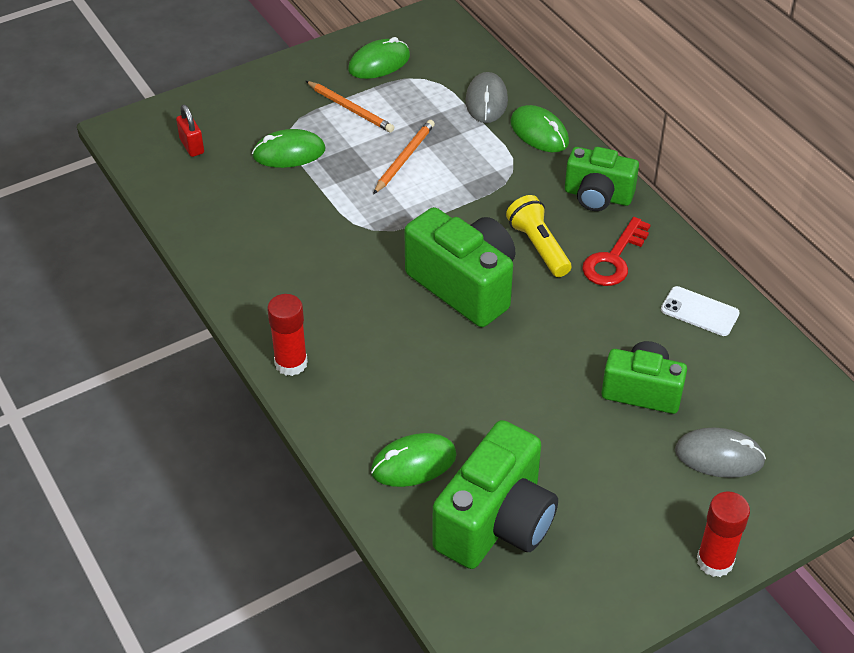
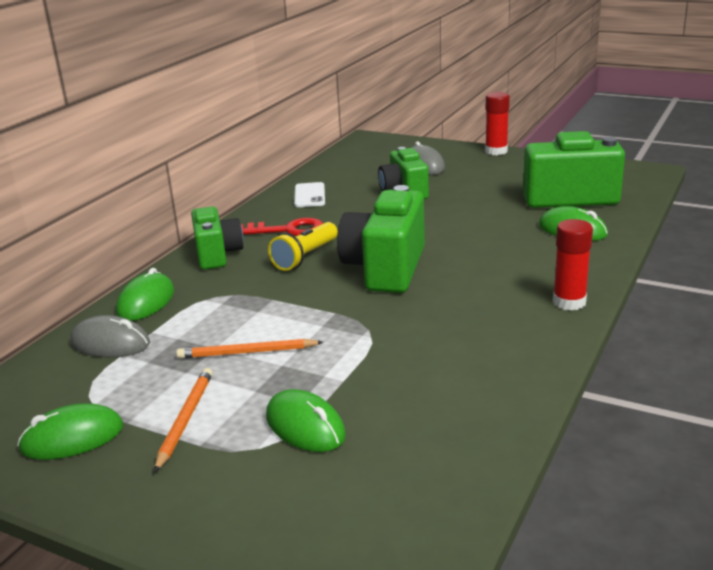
camera: 120 degrees left, 20 degrees down
(192, 146) = (366, 511): red padlock -> none
(379, 63) = (72, 438): green mouse -> green mouse turned 45 degrees counterclockwise
(486, 101) = (110, 343): grey mouse -> grey mouse turned 45 degrees clockwise

